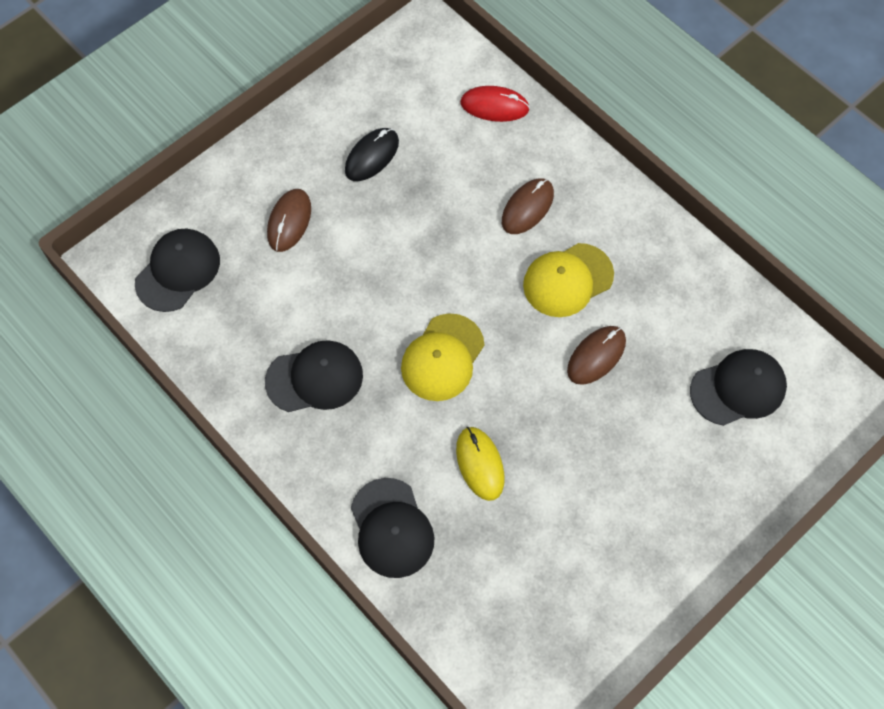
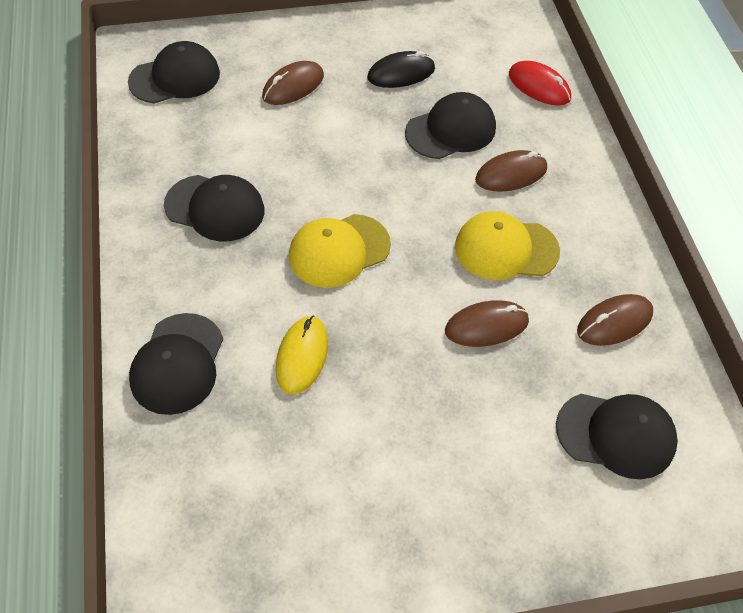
camera: 30 degrees right, 10 degrees down
(452, 191) = (451, 130): none -> black cap
(684, 297) = (614, 322): none -> brown mouse

